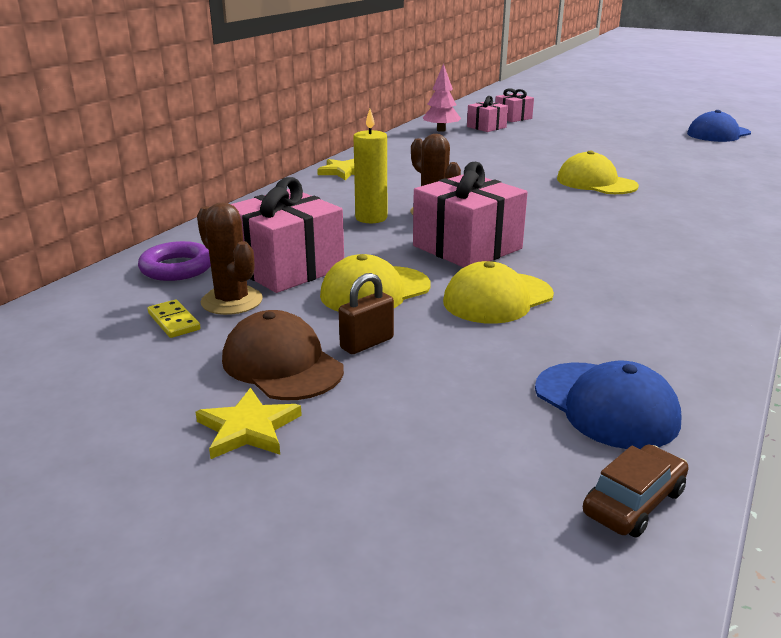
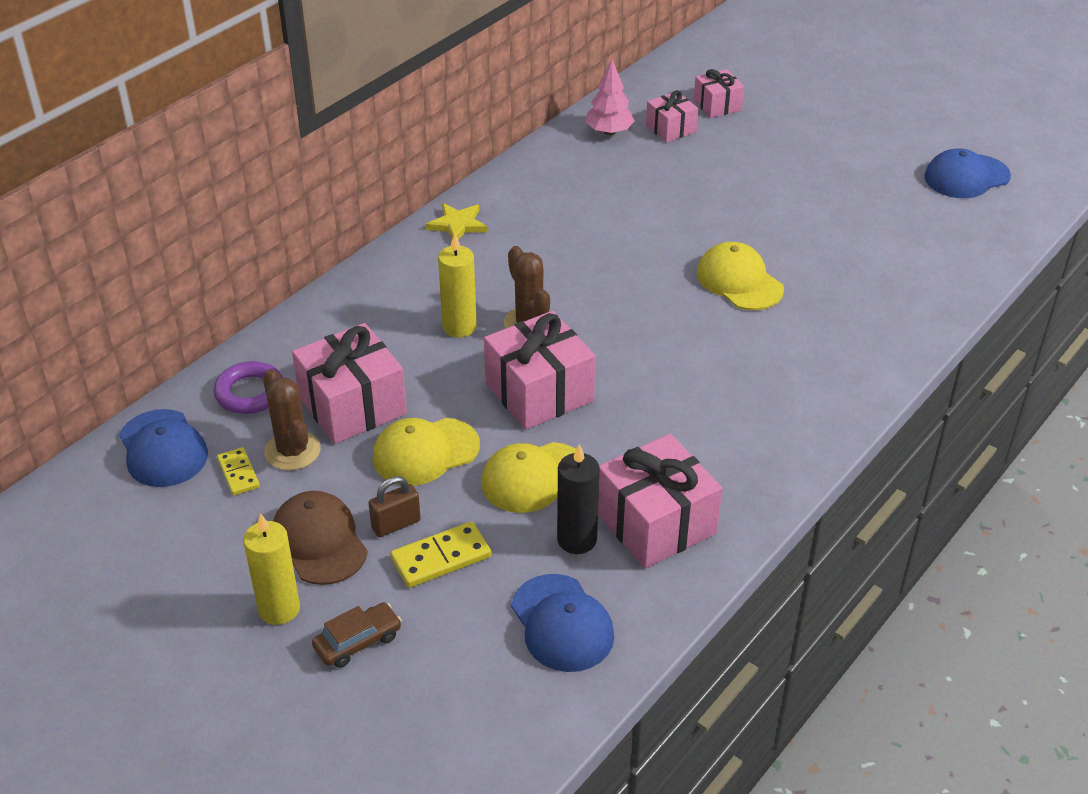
camera: 10 degrees right, 15 degrees up
(84, 311) = (163, 449): none -> blue cap
(248, 428) = (279, 609): yellow star -> yellow candle
(430, 364) = (441, 557): none -> yellow domino
(572, 337) = (577, 540): none -> black candle
(634, 502) = (531, 717): brown car -> brown car (358, 642)
(644, 318) = (655, 523): none -> pink gift

